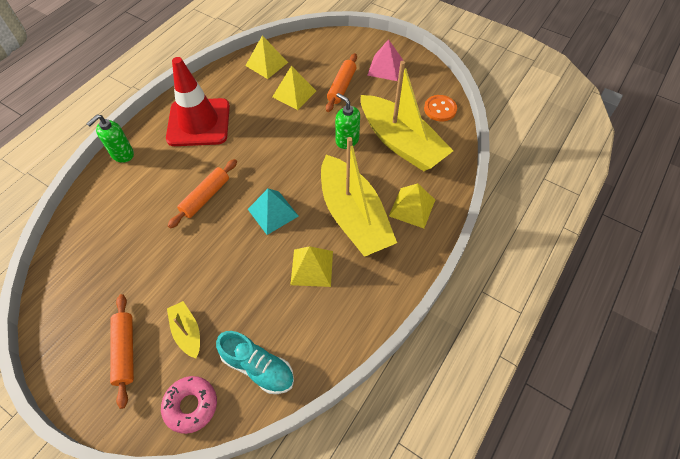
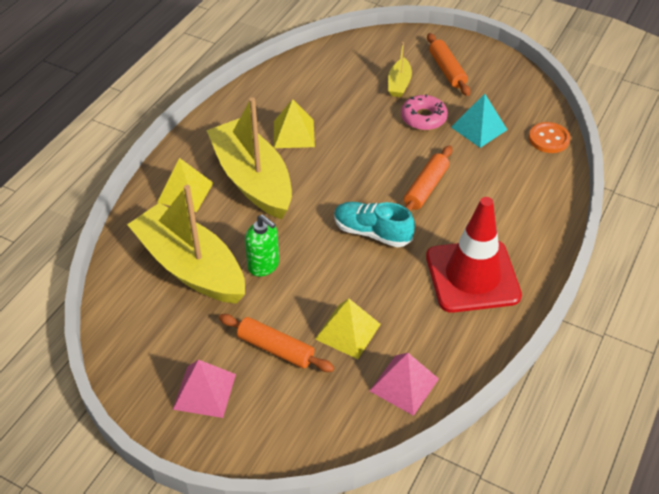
camera: 175 degrees right, 10 degrees down
(122, 154) = (551, 228): green soap dispenser -> none
(187, 332) = (399, 84): yellow boat -> yellow boat turned 45 degrees clockwise
(191, 405) = (378, 46): pink donut -> pink donut (423, 118)
(258, 367) = (330, 68): turquoise shoe -> turquoise shoe (372, 232)
(266, 64) = (404, 384): yellow pyramid -> pink pyramid
(273, 212) = (344, 177): turquoise pyramid -> turquoise pyramid (479, 128)
(341, 87) = (275, 349): orange rolling pin -> orange rolling pin turned 75 degrees counterclockwise
(440, 109) = (127, 321): orange button -> orange button (548, 139)

